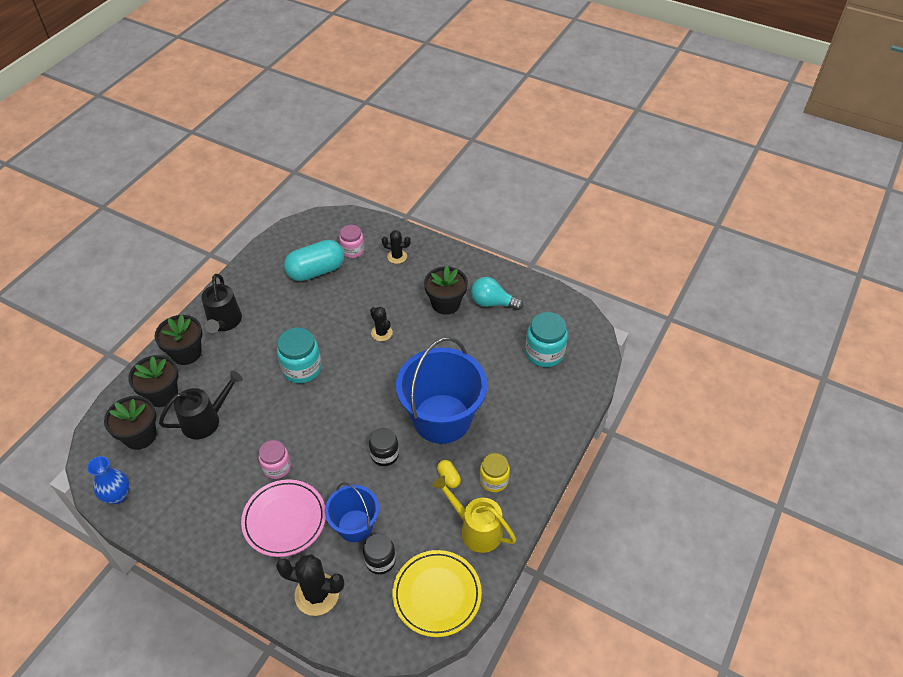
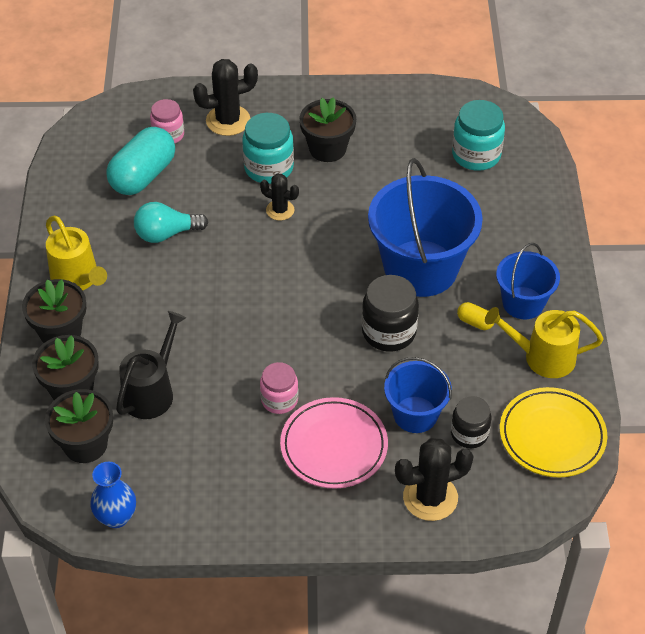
camera: 30 degrees left, 0 degrees up
(224, 322) = (78, 279): black watering can -> yellow watering can
(302, 368) = (219, 287): turquoise jar -> turquoise jar (268, 168)
(384, 455) = (389, 332): black jar -> black jar, size x1.52
(397, 256) = (228, 120): black cactus -> black cactus, size x1.65
(492, 303) = (379, 126): turquoise light bulb -> turquoise light bulb (166, 234)
(494, 480) = (523, 303): yellow jar -> blue bucket

